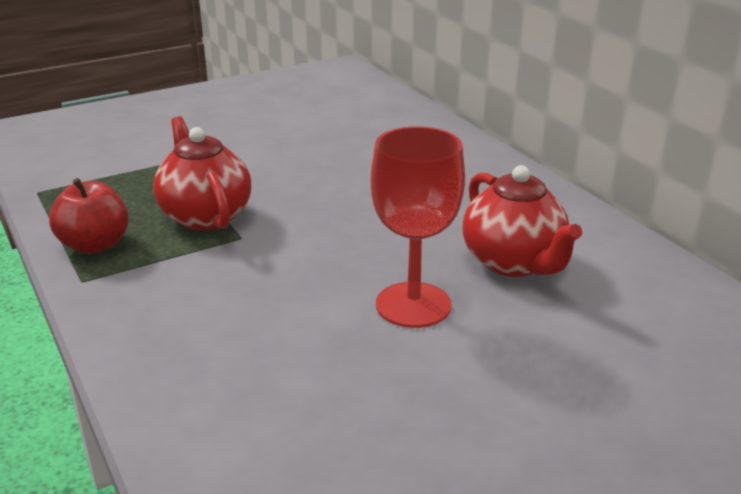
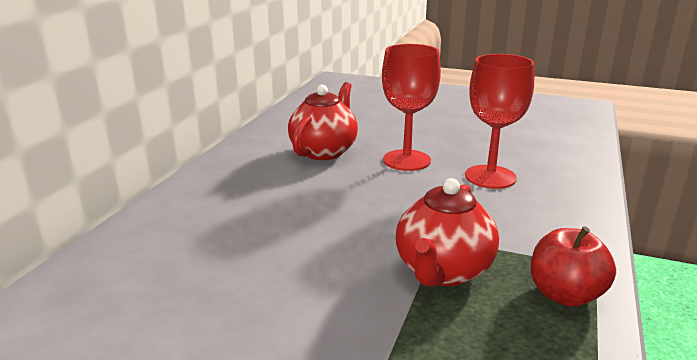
camera: 130 degrees left, 5 degrees down
(286, 337) = (490, 177): none -> red goblet

